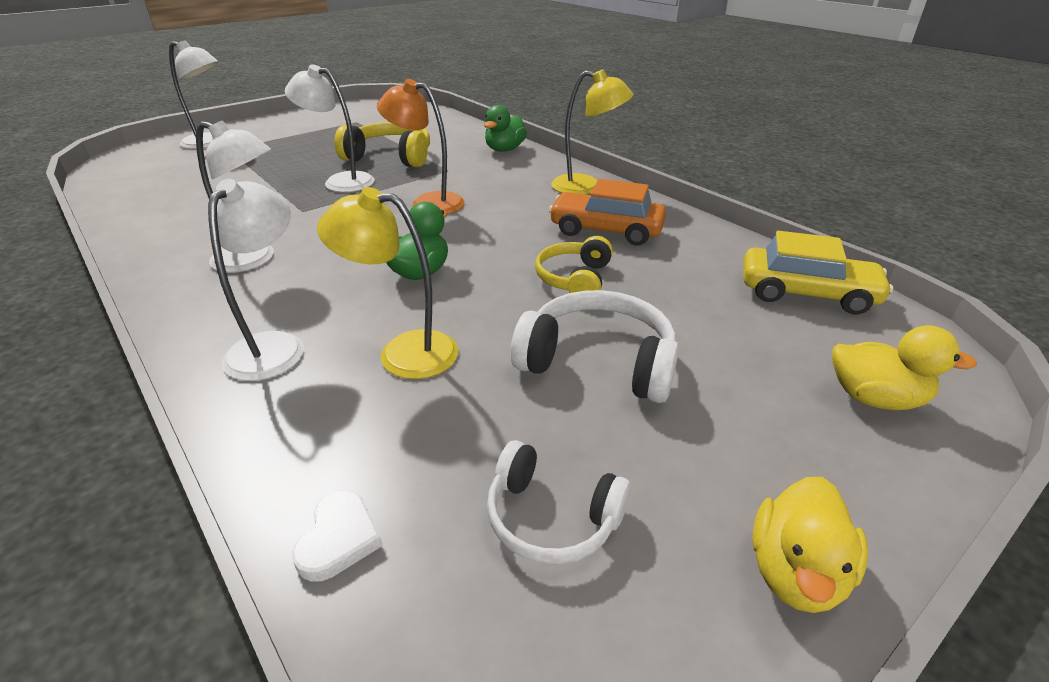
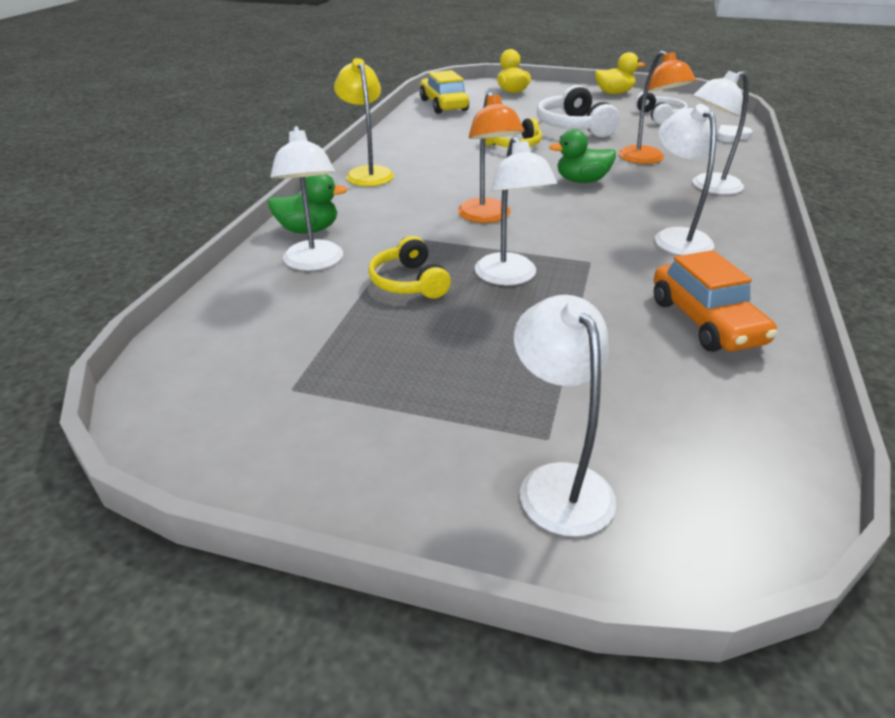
camera: 125 degrees left, 0 degrees up
(390, 157) = (408, 282): yellow headphones -> yellow headphones, size x0.66
(403, 352) = (647, 159): yellow lamp -> orange lamp
(457, 143) = (314, 263): none -> white lamp
(606, 230) = (438, 151): orange car -> orange car (706, 322)

